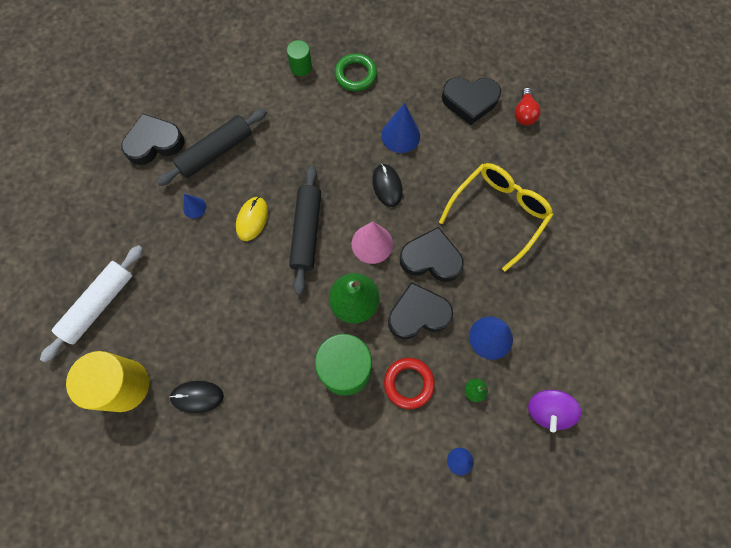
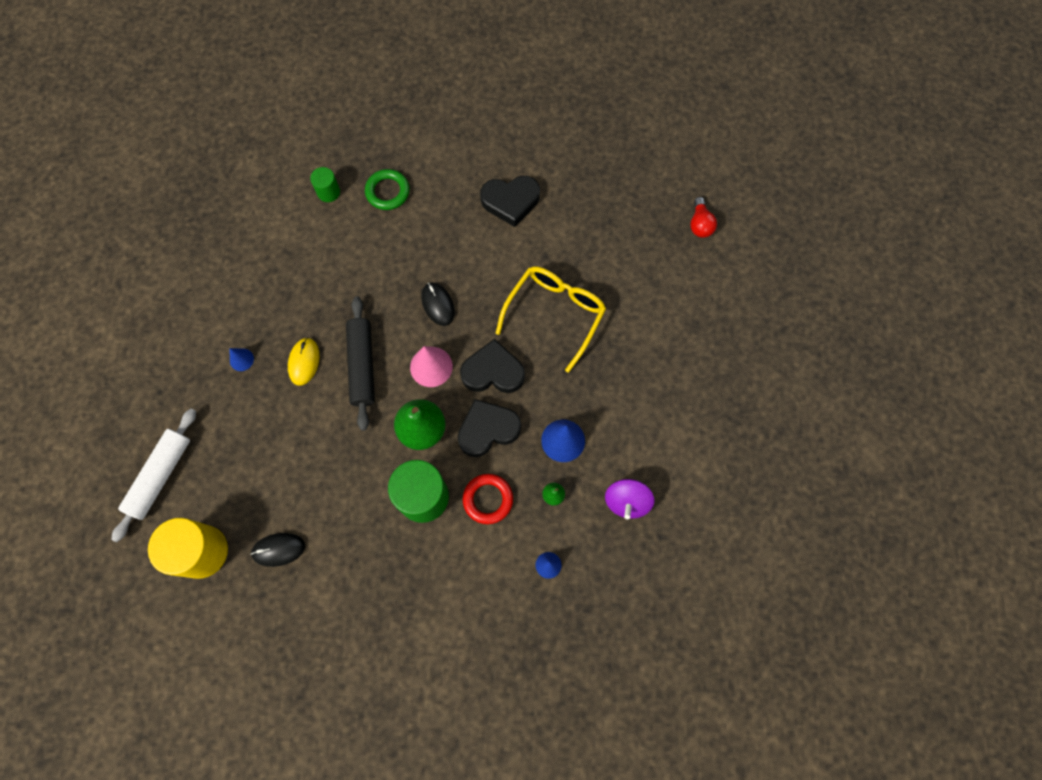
camera: 10 degrees left, 0 degrees up
(154, 143) = (187, 298): black heart -> none
(215, 152) = (253, 298): black rolling pin -> none
(400, 135) = (444, 249): blue cone -> none
(524, 113) = (568, 206): red light bulb -> red light bulb (700, 224)

